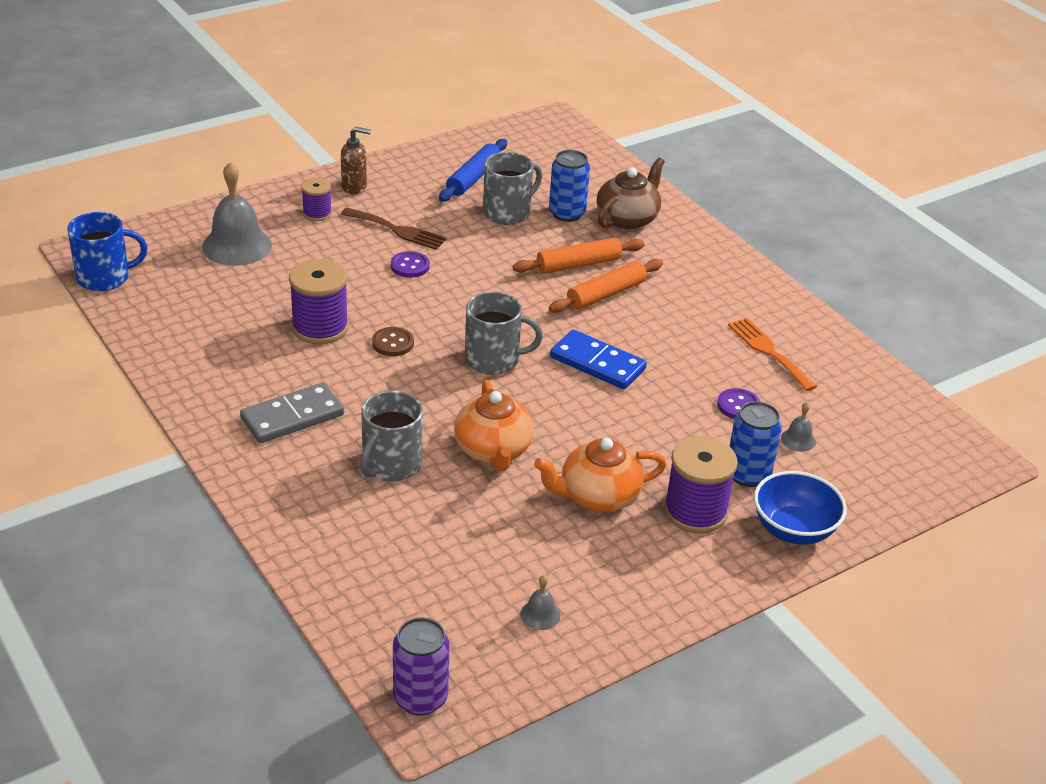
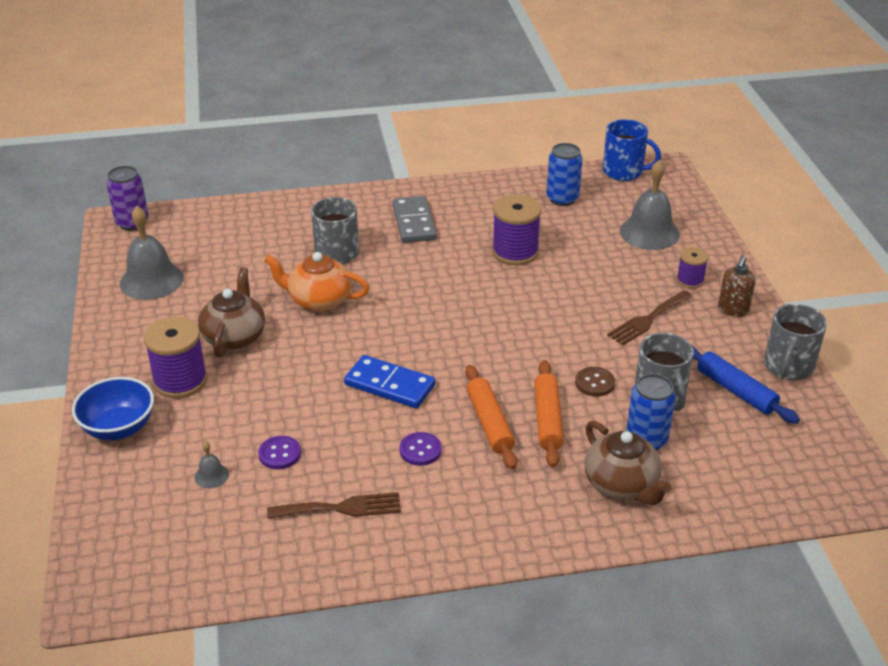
camera: 115 degrees right, 0 degrees up
(104, 277) = (624, 172): blue mug -> blue mug turned 75 degrees counterclockwise
(393, 343) = (477, 282): brown button -> brown button (594, 383)
(410, 266) = (585, 314): purple button -> purple button (420, 450)
(493, 360) = (427, 328): grey mug -> grey mug (788, 367)
(540, 614) = (151, 280): grey bell -> grey bell, size x2.24
(597, 363) = (389, 385): blue domino -> blue domino turned 60 degrees clockwise
(598, 496) = (234, 336): orange teapot -> brown teapot
(748, 474) = (195, 426): blue can -> blue can (562, 199)
(769, 352) = (341, 508): orange fork -> brown fork

